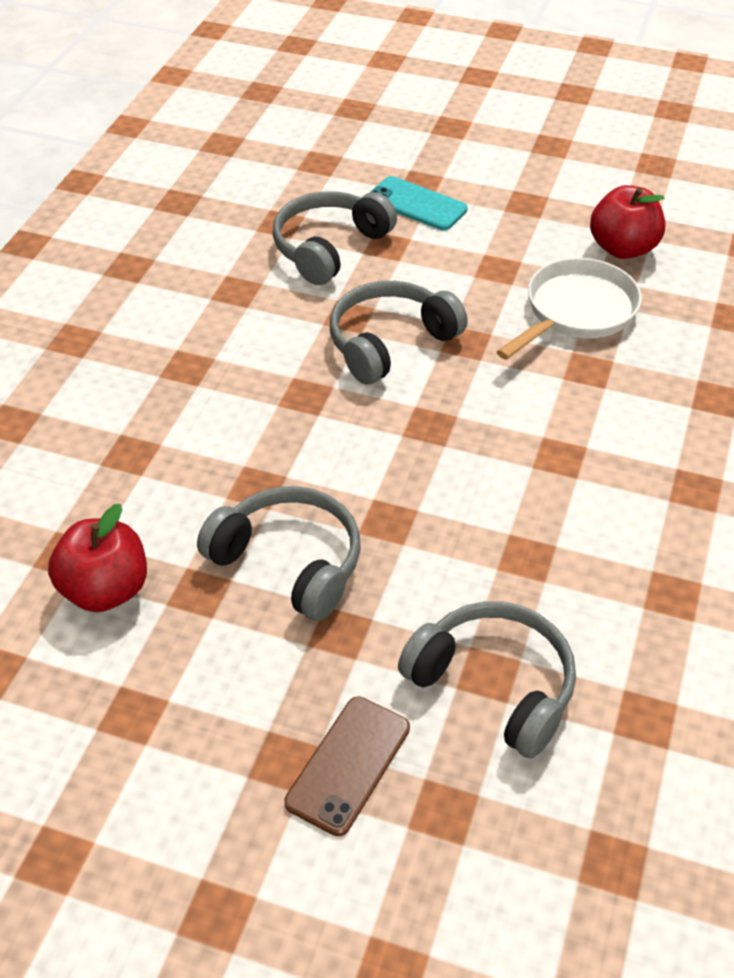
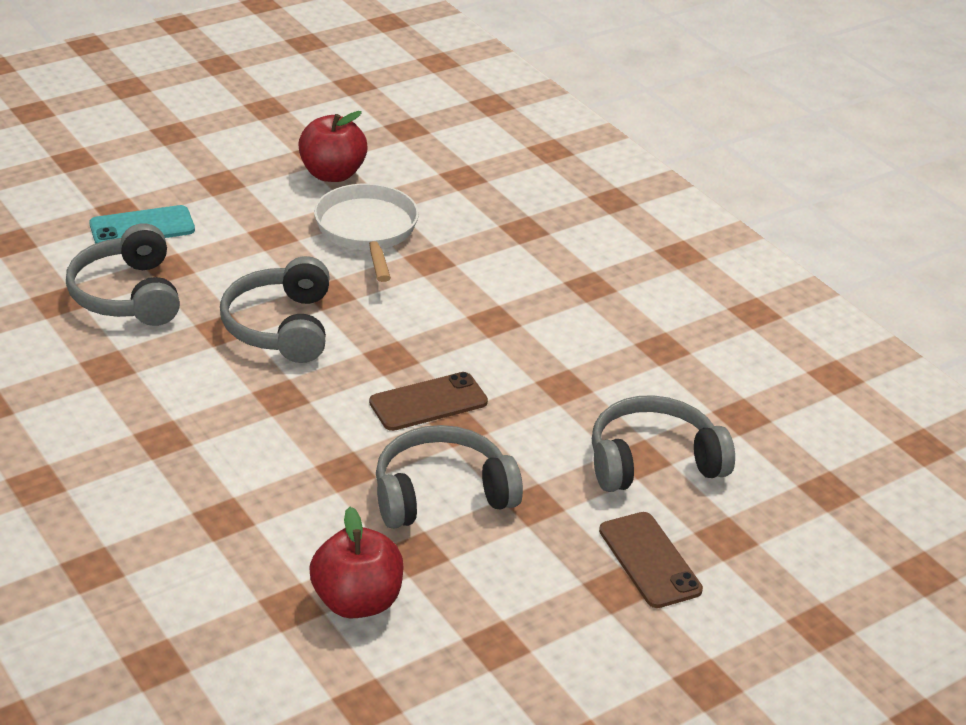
camera: 55 degrees left, 10 degrees down
(398, 483) = (428, 402): none -> brown phone

